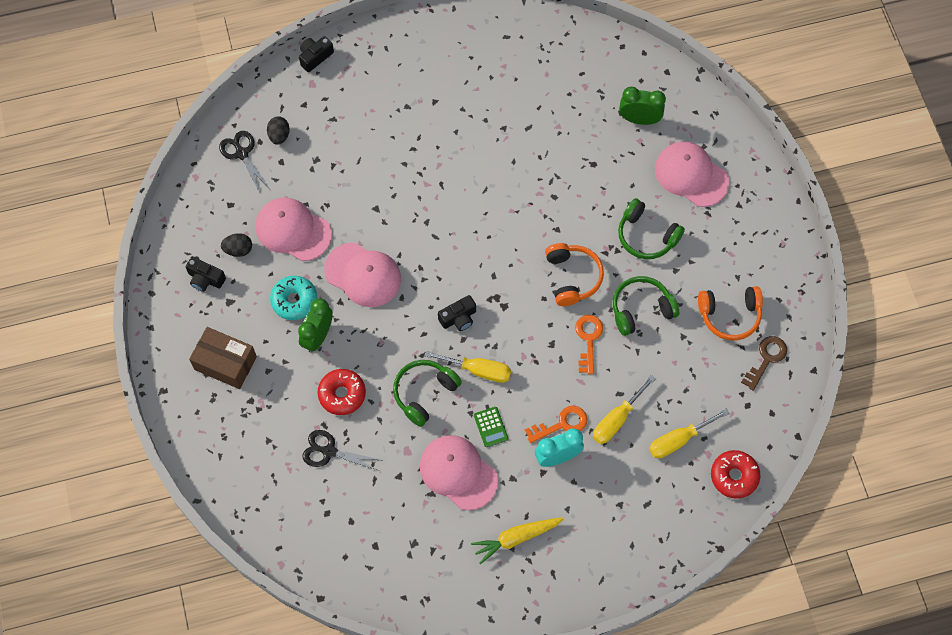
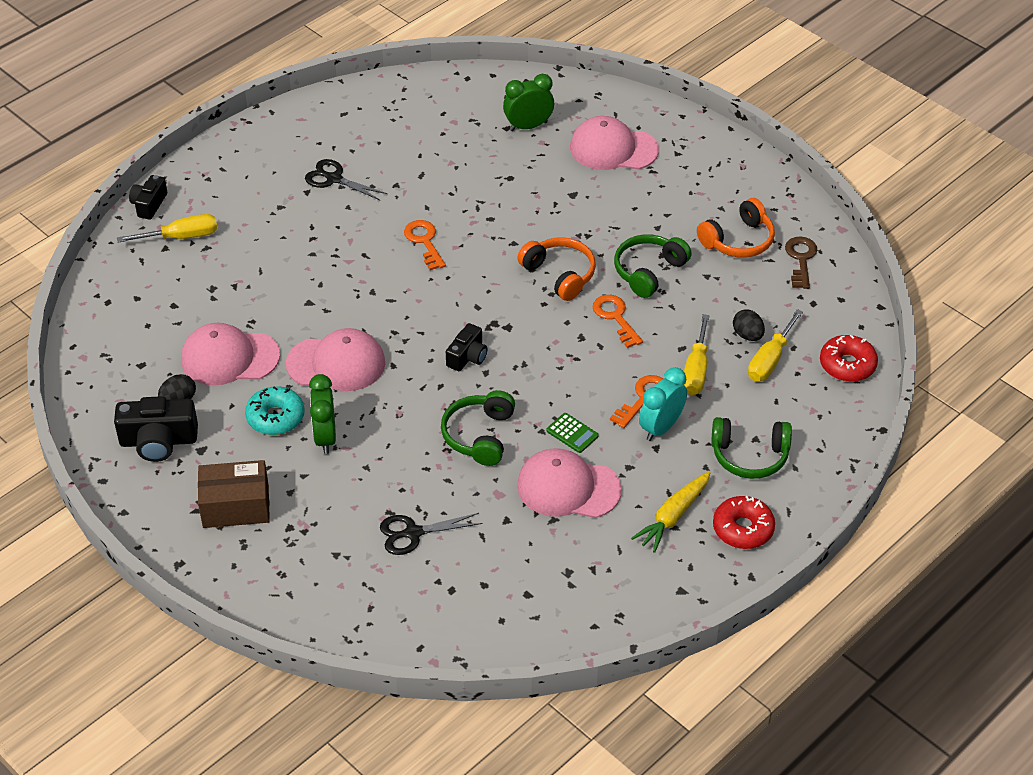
camera: 30 degrees left, 20 degrees down
(205, 279) = (158, 441): black camera -> black camera, size x1.62
(242, 153) = (123, 316): black scissors -> black scissors (334, 179)
(279, 136) = (156, 284): black egg -> black egg (747, 335)
(342, 394) = (390, 476): red donut -> red donut (743, 529)
(478, 370) = (522, 391): yellow screwdriver -> yellow screwdriver (181, 237)
(491, 194) = (424, 242): none -> orange key
(646, 236) = (607, 212): green headphones -> green headphones (749, 456)

